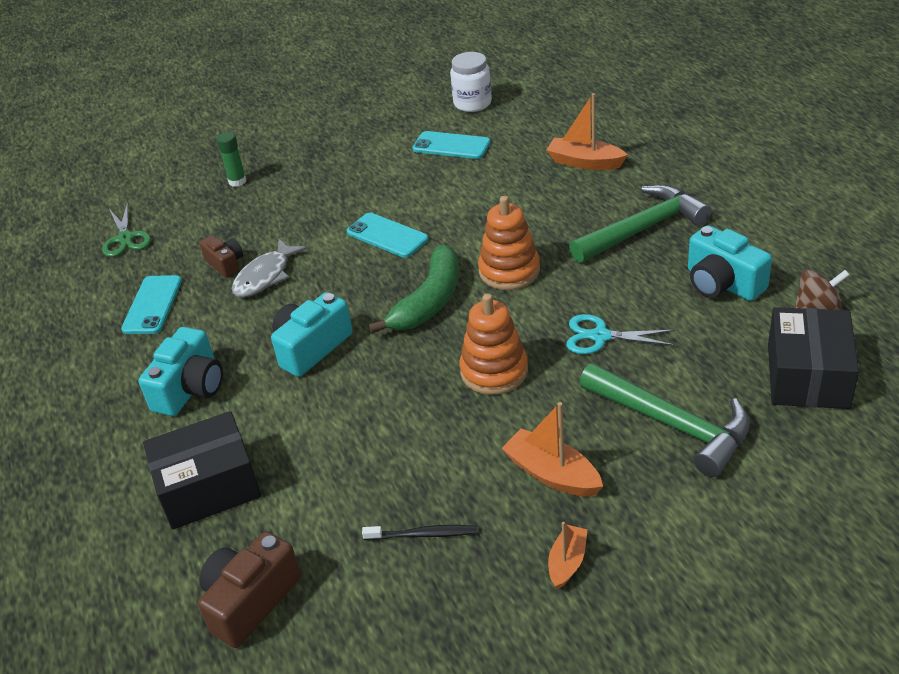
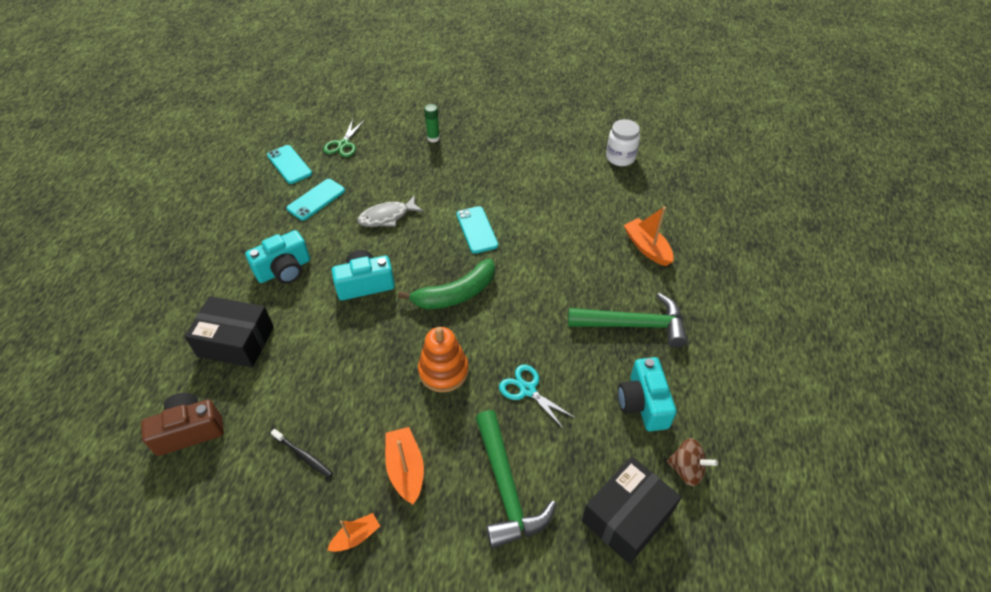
camera: 30 degrees right, 10 degrees up
(225, 264) = (375, 194): brown camera -> none
(451, 146) = (576, 184): turquoise phone -> turquoise phone (289, 164)
(509, 271) = (521, 303): orange stacking toy -> none

